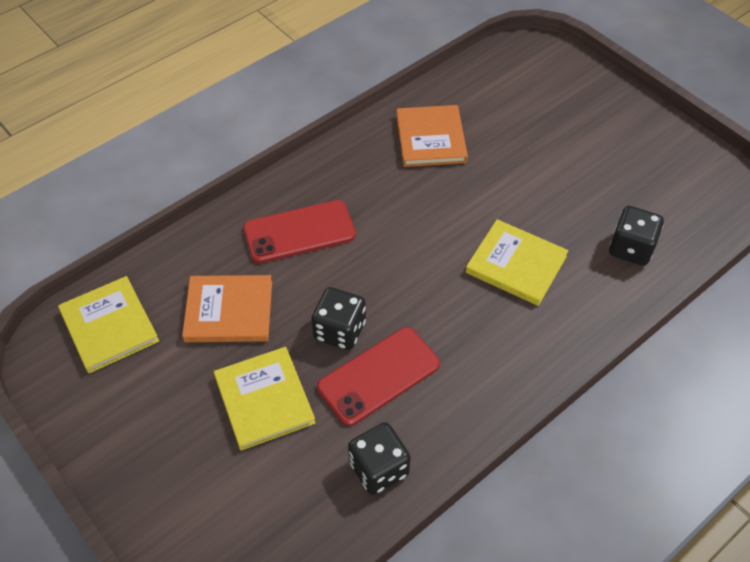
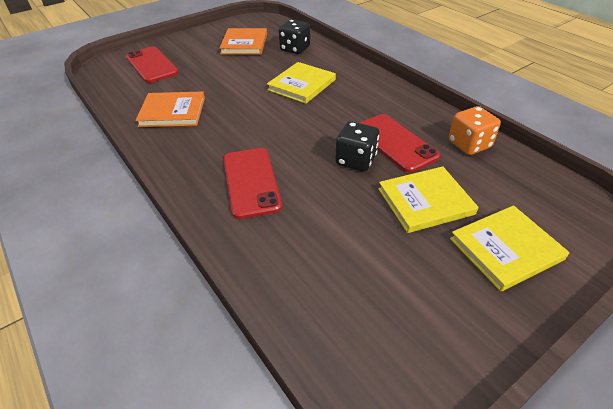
camera: 85 degrees left, 10 degrees down
(109, 326) = (353, 326): yellow book -> yellow book (505, 249)
(229, 311) = (335, 226): orange book -> orange book (244, 44)
(379, 469) = (469, 144): black dice -> orange dice
(544, 92) = (151, 65): none -> red phone

